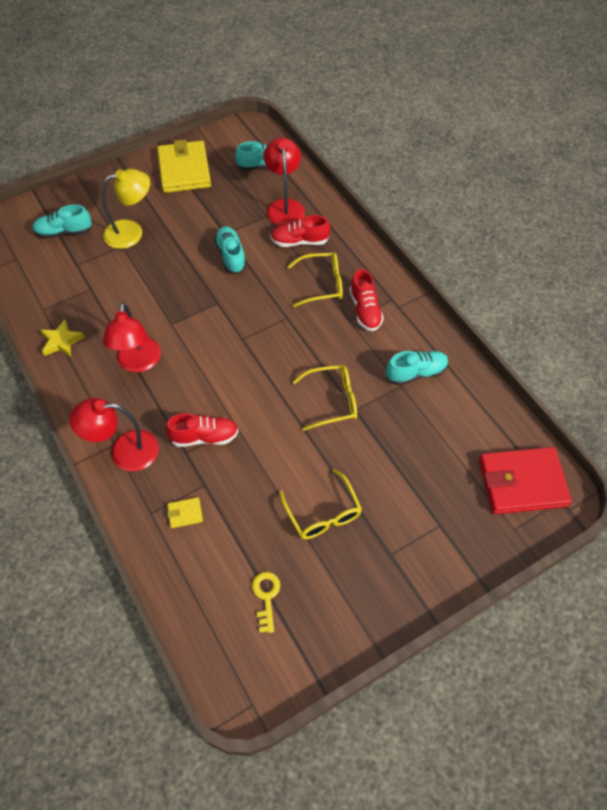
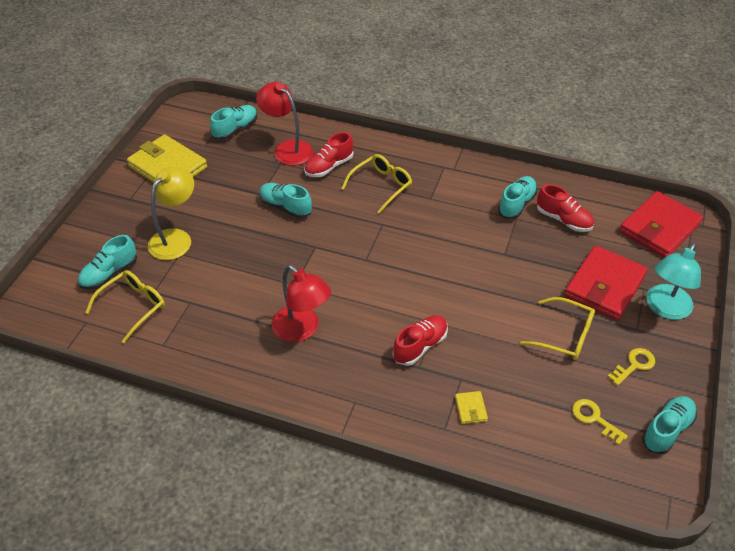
camera: 40 degrees left, 10 degrees down
(62, 341) = (213, 358): yellow star -> none
(124, 451) = (369, 401): red lamp -> none
(185, 513) = (470, 409): yellow wallet -> yellow wallet turned 45 degrees counterclockwise
(312, 654) = (667, 430): none -> turquoise shoe
(332, 401) = (482, 258): yellow glasses -> yellow glasses (133, 307)
(350, 581) = (634, 365): none -> yellow key
(365, 310) = (433, 185): red shoe -> red shoe (563, 220)
(407, 497) = (604, 286): none -> red wallet
(436, 556) = (665, 309): none -> turquoise lamp

